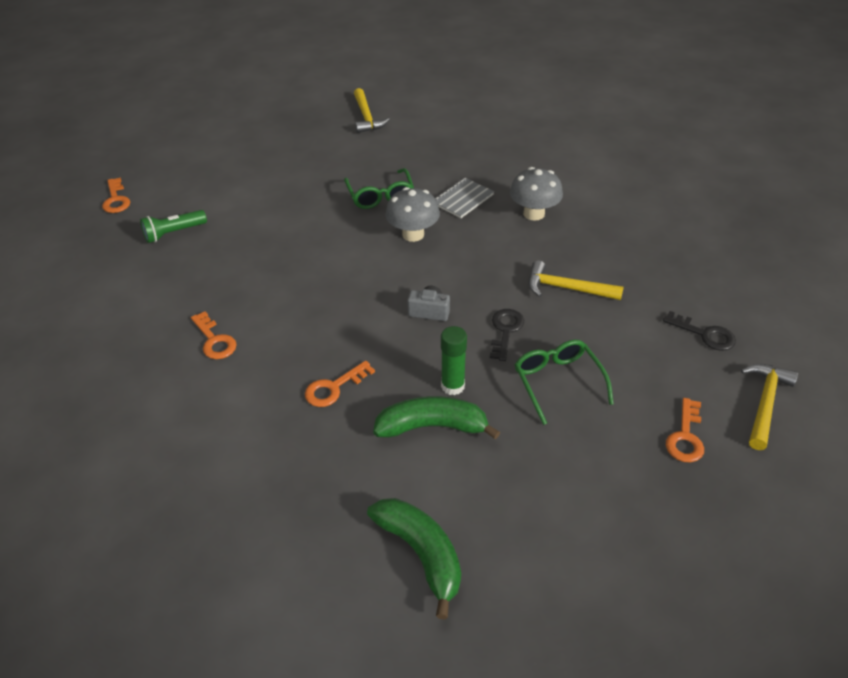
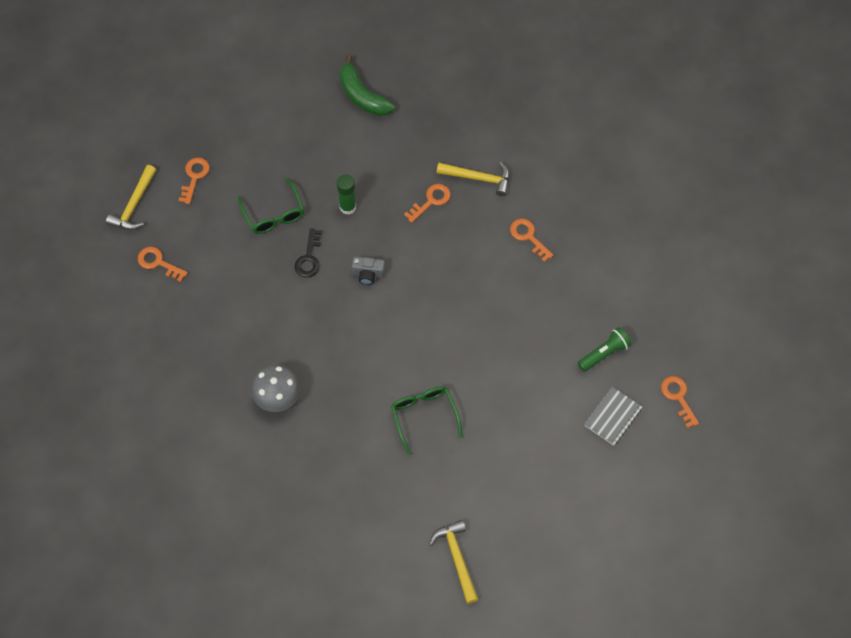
camera: 175 degrees right, 20 degrees up
(413, 234) = (388, 363): grey mushroom -> none
(432, 426) = (360, 175): green banana -> none
(462, 199) = (344, 415): grey notebook -> grey notebook (613, 417)
(567, 288) = (257, 304): yellow hammer -> yellow hammer (478, 178)
(704, 334) = (158, 263): black key -> orange key

